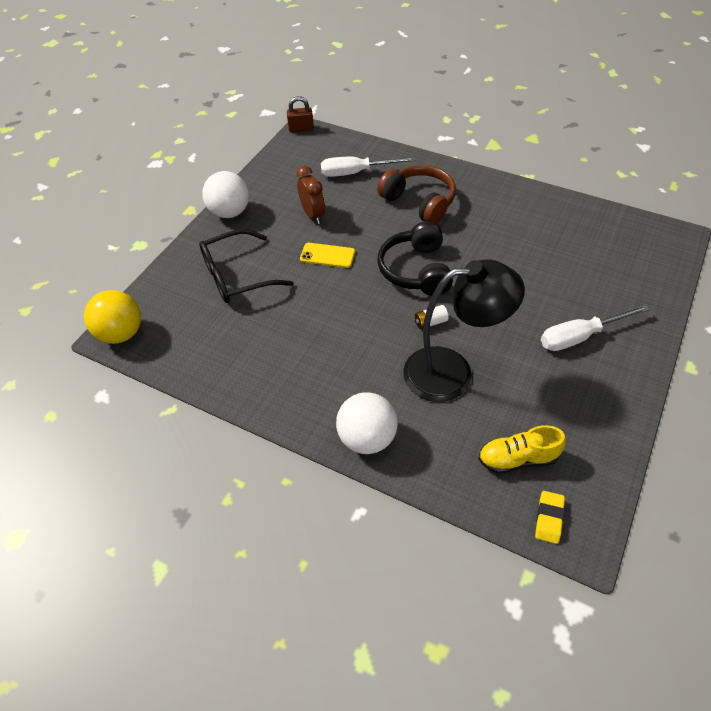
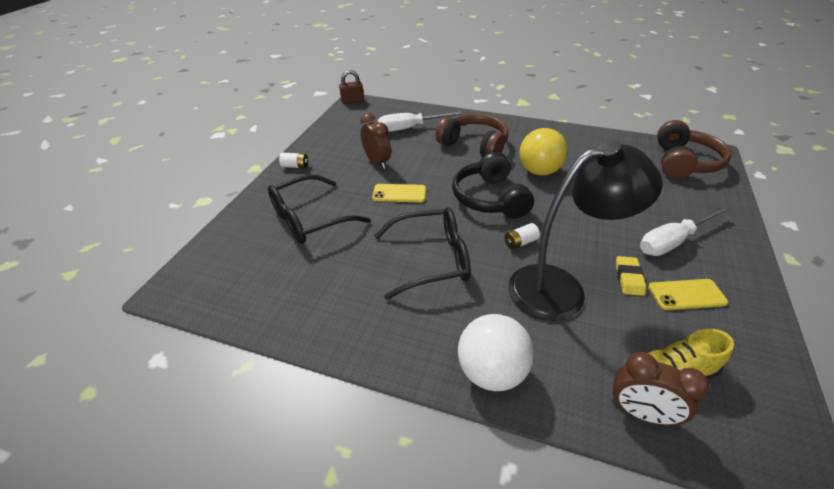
camera: 10 degrees left, 10 degrees down
(121, 333) = (183, 286): yellow ball -> yellow ball (539, 171)
(230, 212) = (295, 166): white ball -> white battery
(342, 331) = (431, 259): none -> black glasses
(477, 485) = (640, 413): none -> brown clock
(549, 518) = (743, 444): yellow eraser -> yellow eraser (628, 278)
(566, 391) = (686, 294): none -> yellow phone
(639, 245) = (684, 162): none -> brown headphones

